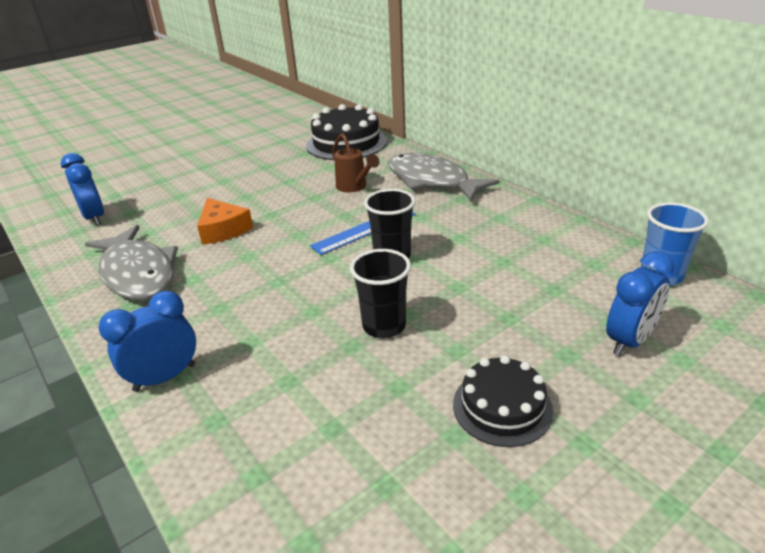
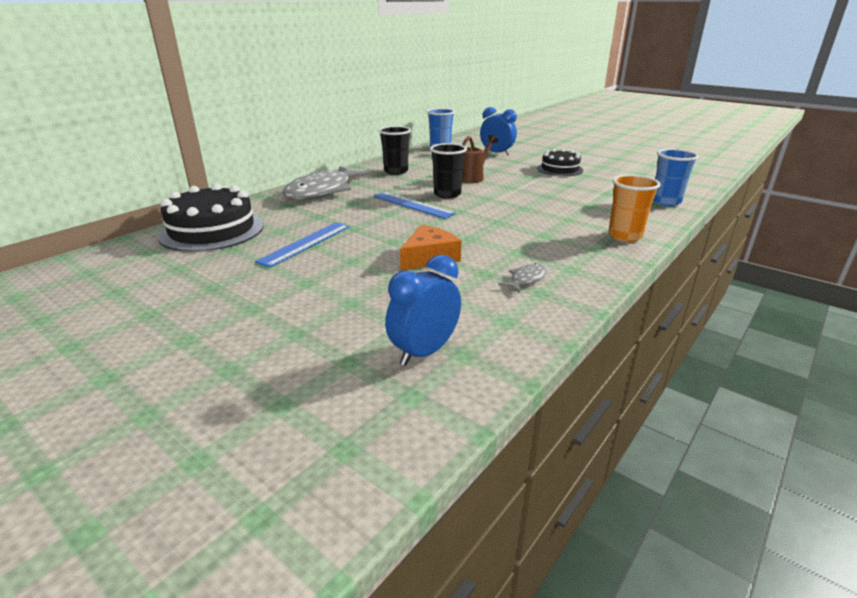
camera: 105 degrees left, 5 degrees down
(138, 273) = (526, 279): grey fish -> grey fish, size x0.41
(165, 377) = (625, 236): blue clock -> orange cup
(251, 503) = (666, 202): none -> blue cup
(294, 178) = (305, 243): none -> blue ruler
(354, 187) = (333, 215): brown watering can -> brown watering can (473, 178)
(384, 326) = (523, 191): black cup -> black cup (396, 171)

